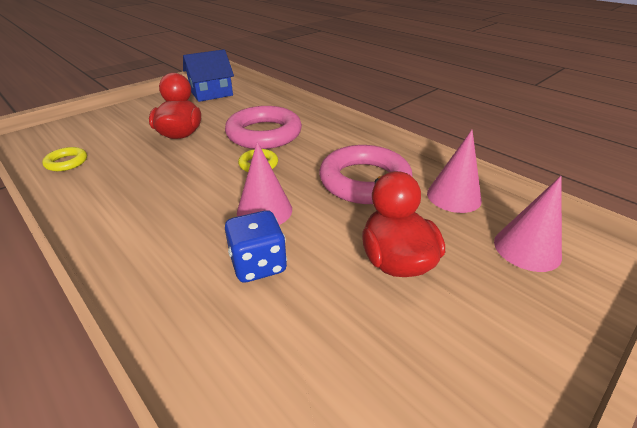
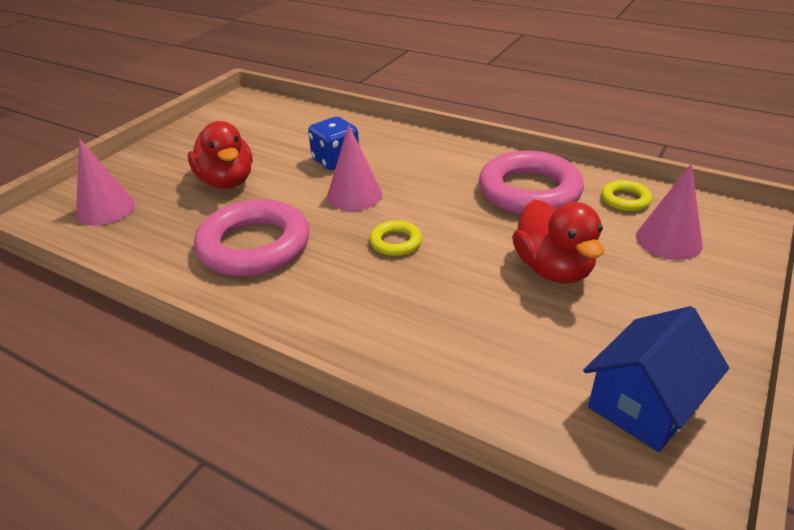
camera: 165 degrees right, 0 degrees up
(264, 134) = (426, 297): pink ring -> pink ring (529, 191)
(454, 196) = (149, 246): pink cone -> pink cone (668, 240)

